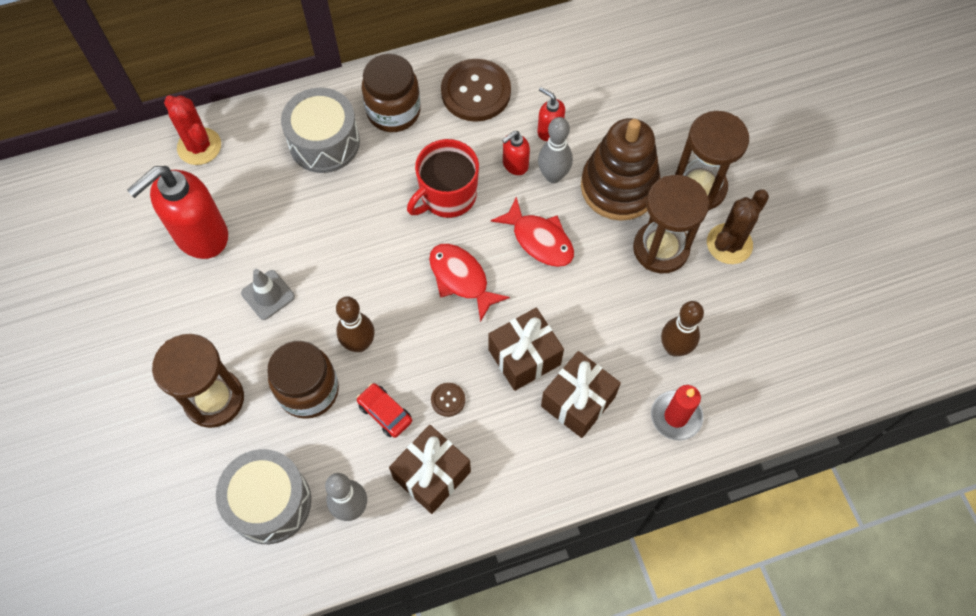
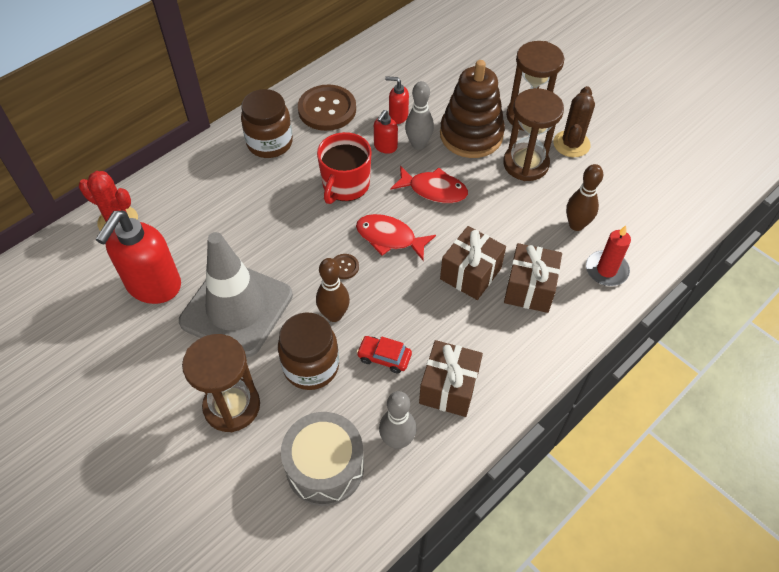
camera: 25 degrees left, 10 degrees down
(268, 295) = (236, 308): grey traffic cone -> grey traffic cone, size x2.35
(324, 142) = (224, 182): grey drum -> none
(448, 400) = (429, 327): brown button -> brown button (344, 267)

